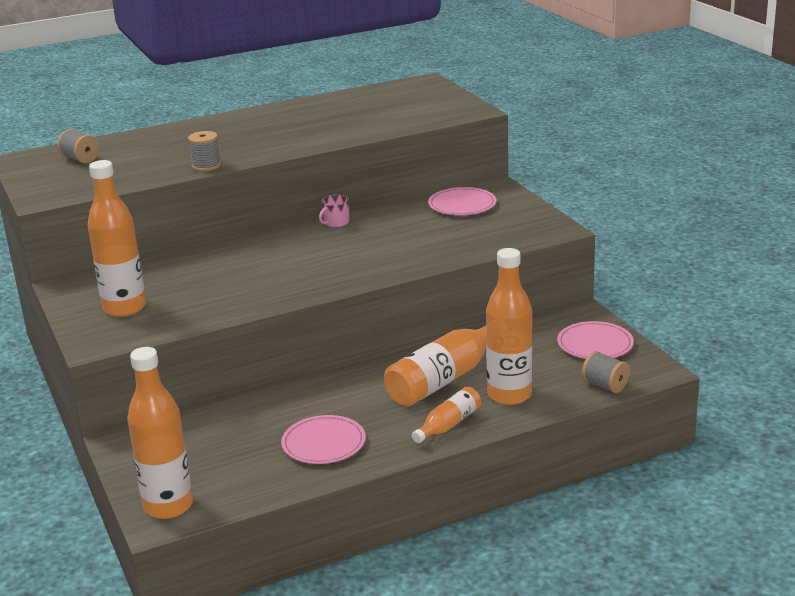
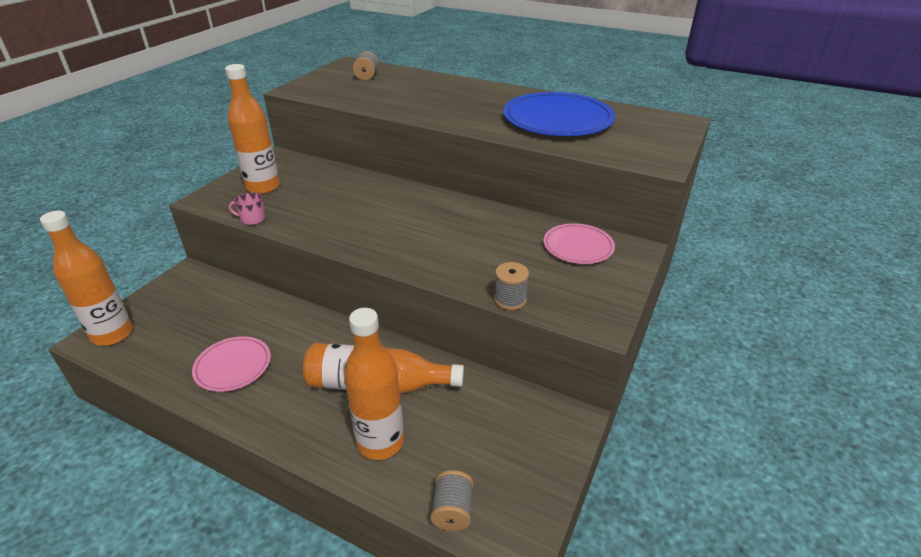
camera: 50 degrees right, 10 degrees up
(206, 166) = (401, 112): grey spool -> grey spool (510, 300)
(336, 223) = (472, 204): pink mug -> pink mug (252, 219)
(341, 116) = (557, 119): none -> blue plate
(449, 424) = (303, 426): orange bottle -> none
(595, 344) = (525, 459): pink plate -> none

